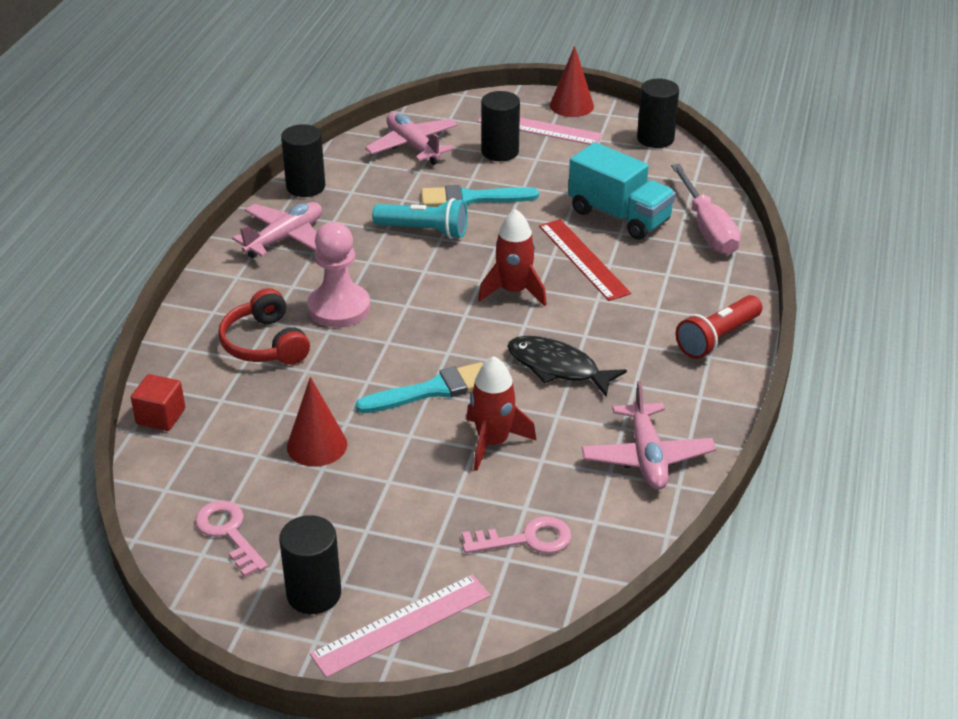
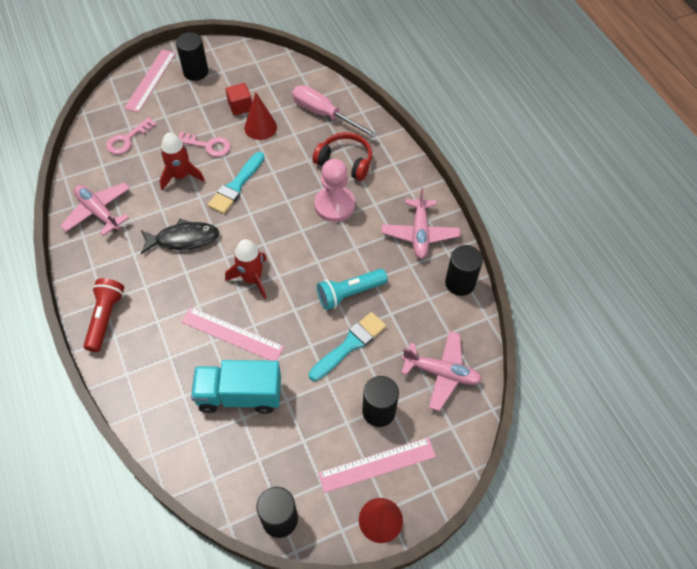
camera: 140 degrees right, 20 degrees up
(161, 416) = (344, 100): red cube -> red cube (240, 106)
(228, 533) = (254, 73): pink key -> pink key (208, 145)
(583, 259) = (232, 334): red ruler -> pink ruler
(707, 228) = (170, 424): pink screwdriver -> pink screwdriver (324, 114)

